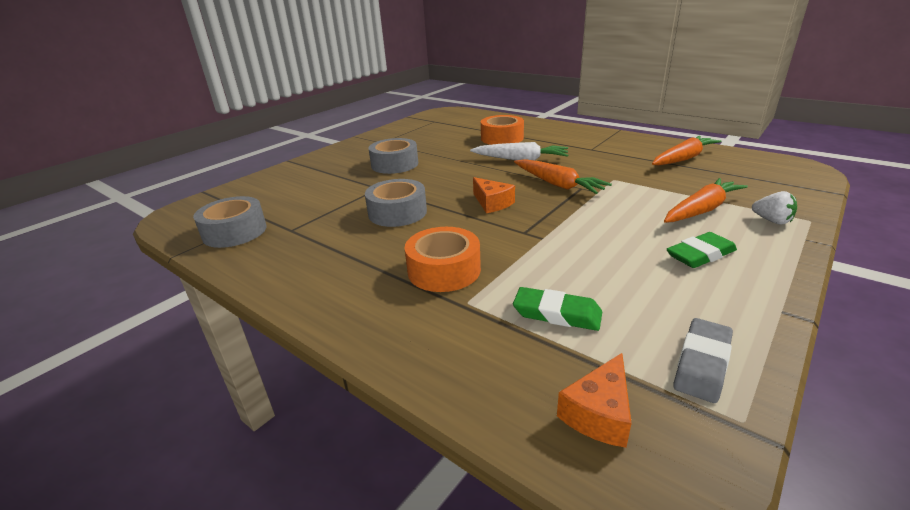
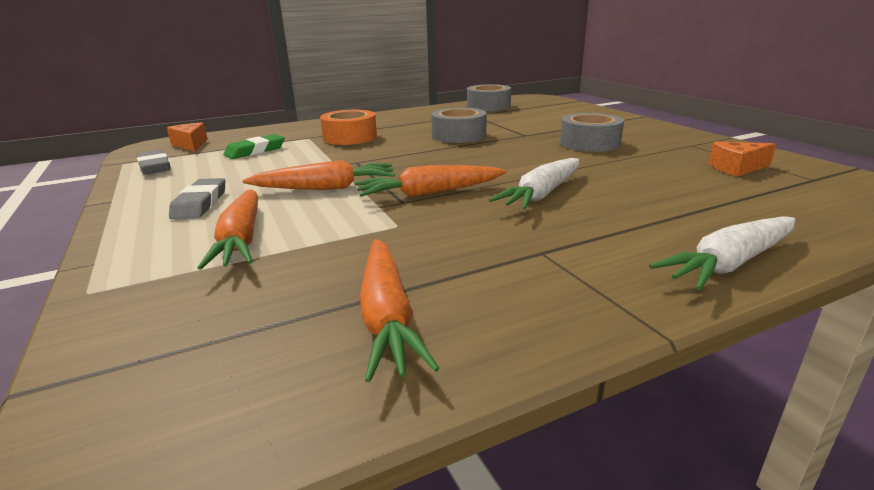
camera: 115 degrees right, 5 degrees down
(492, 203) = (428, 161): orange cheese -> orange cheese (736, 168)
(502, 138) = (665, 203): orange tape -> none
(556, 127) = (730, 263): none -> white carrot
(597, 219) = (325, 188): none -> orange carrot
(700, 255) = (200, 203): green eraser -> grey eraser
(771, 221) = (144, 265): white strawberry -> none

